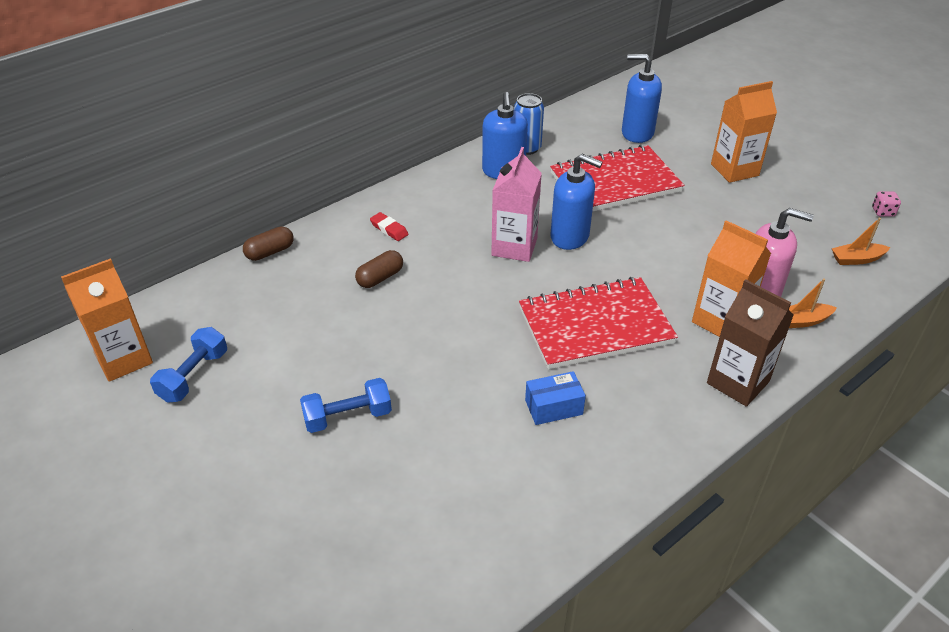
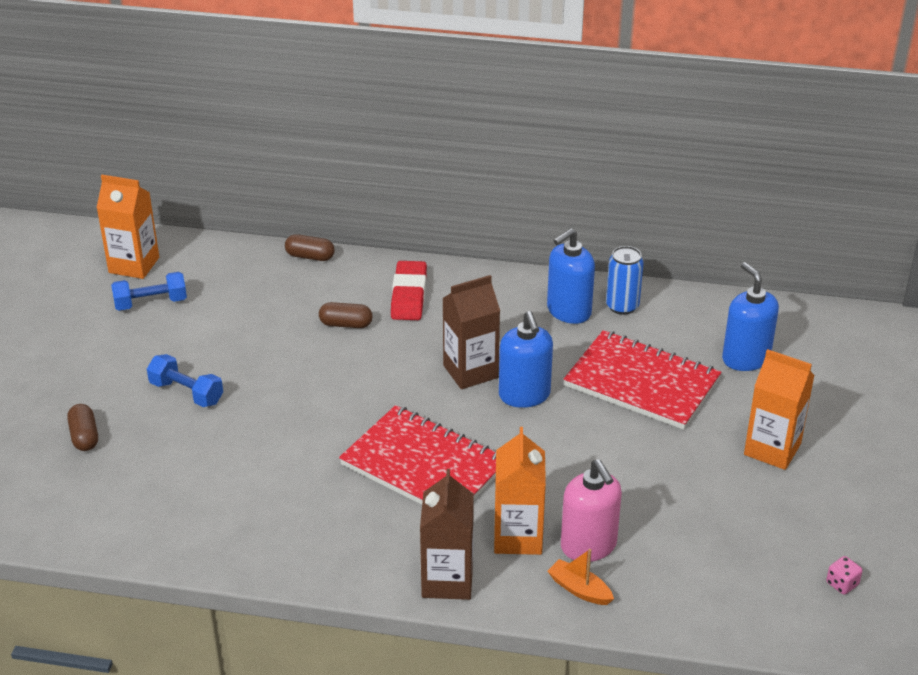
camera: 50 degrees right, 5 degrees down
(322, 523) = (84, 436): none -> brown capsule
(389, 229) = (408, 295): red eraser -> red eraser, size x1.85
(514, 247) = (470, 371): pink carton -> brown carton
(553, 407) = (303, 488): blue box -> none
(856, 259) = (727, 593): orange boat -> none

